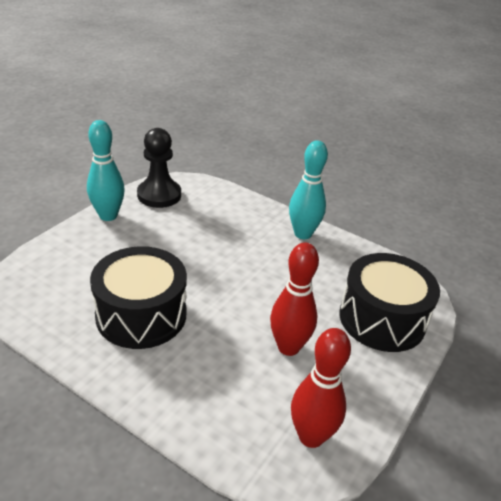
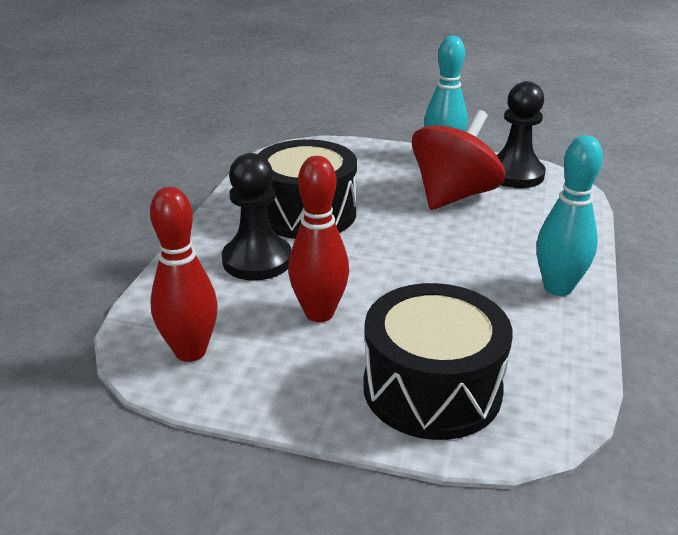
camera: 75 degrees right, 5 degrees down
(169, 231) = (453, 196): none -> red spinning top
(199, 365) = (257, 260): none -> black pawn

